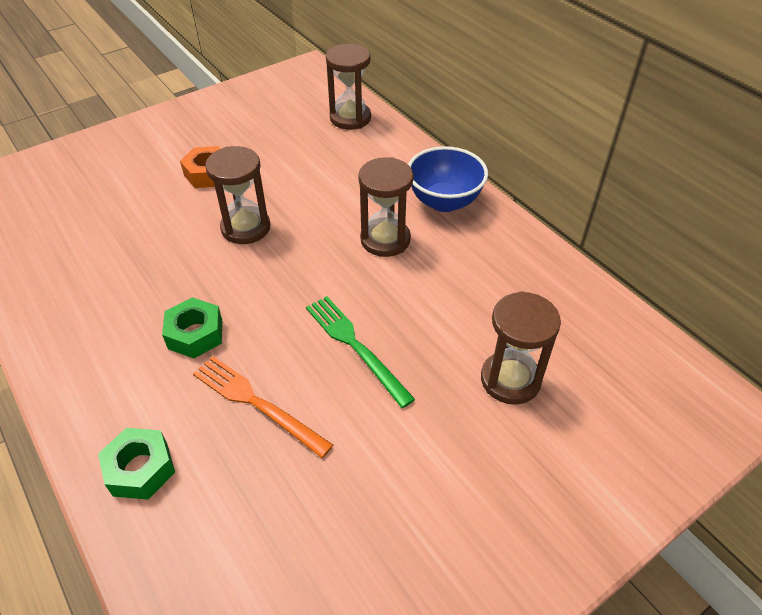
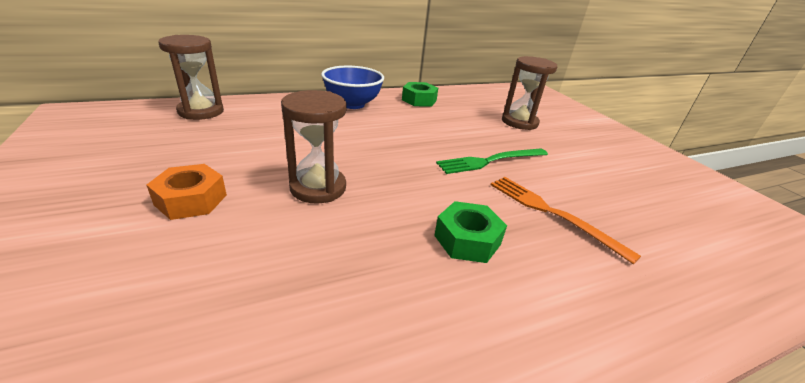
camera: 80 degrees left, 15 degrees down
(140, 469) = (648, 296): green nut -> green nut (419, 100)
(257, 403) = (552, 213): orange fork -> orange fork turned 90 degrees clockwise
(385, 240) = (380, 130): brown hourglass -> none

